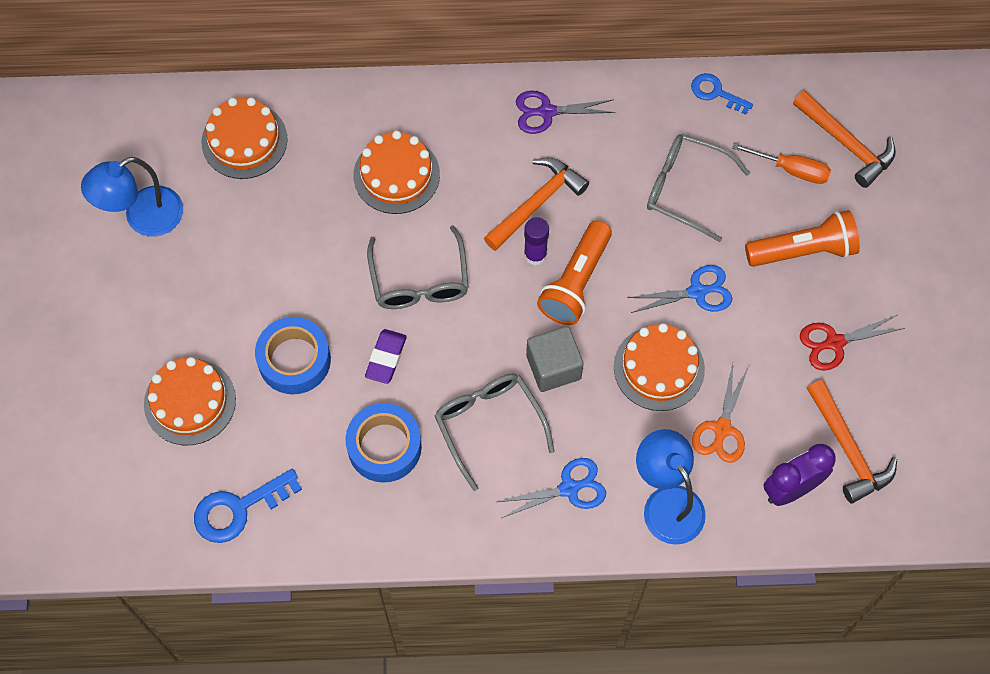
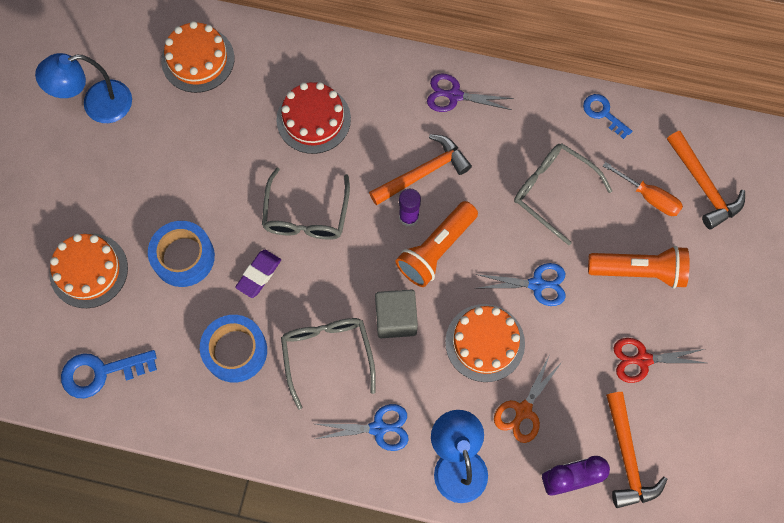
camera: 15 degrees right, 5 degrees up
(396, 175) = (313, 119): orange cake -> red cake

